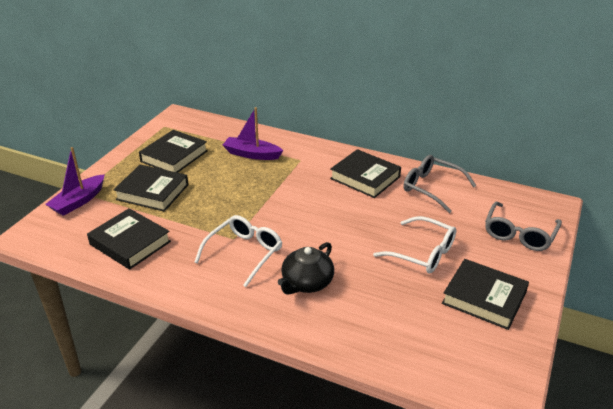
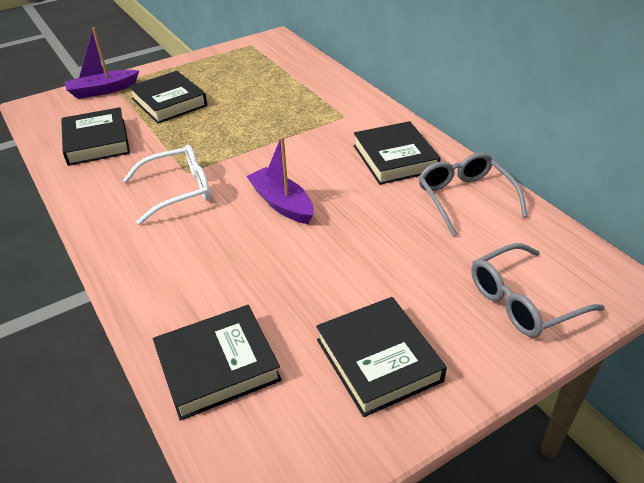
camera: 35 degrees right, 5 degrees up
(174, 156) = (226, 75): black book -> black book (217, 366)
(252, 154) = (301, 95): purple boat -> purple boat (282, 203)
(306, 283) = (200, 246): black teapot -> none
(423, 253) = (364, 270): white glasses -> none

